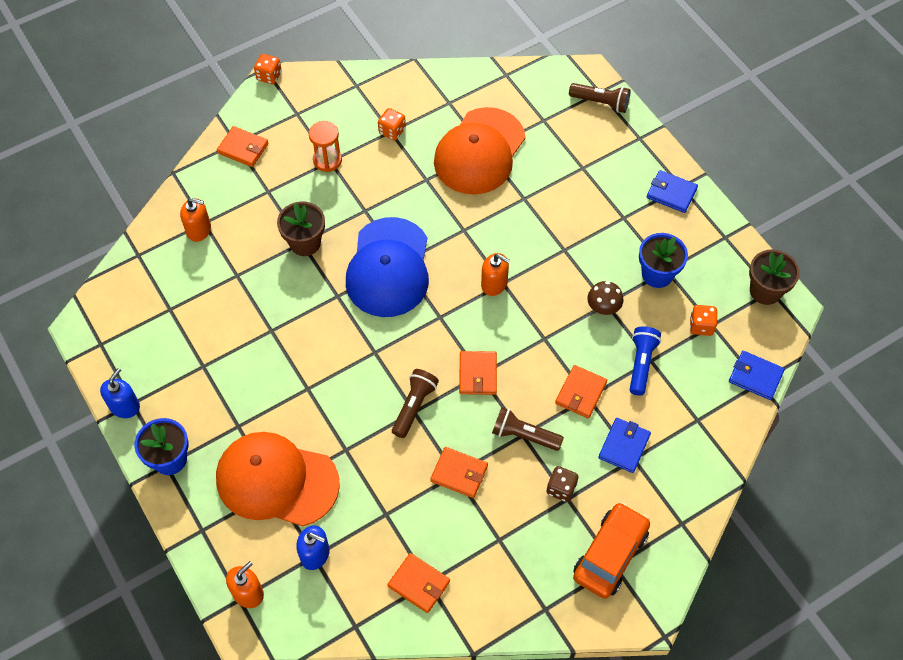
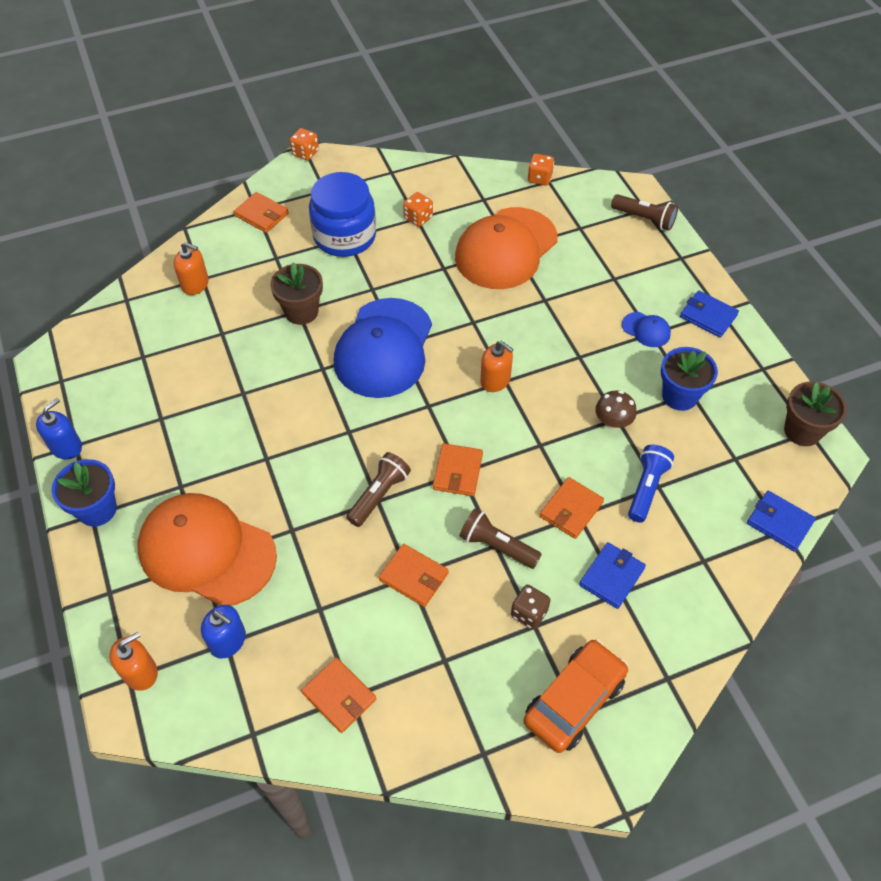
camera: 10 degrees right, 5 degrees down
(327, 160) = (345, 236): orange hourglass -> blue jar
(619, 215) = (646, 330): none -> blue cap
(701, 326) = (722, 458): orange dice -> orange dice (539, 178)

